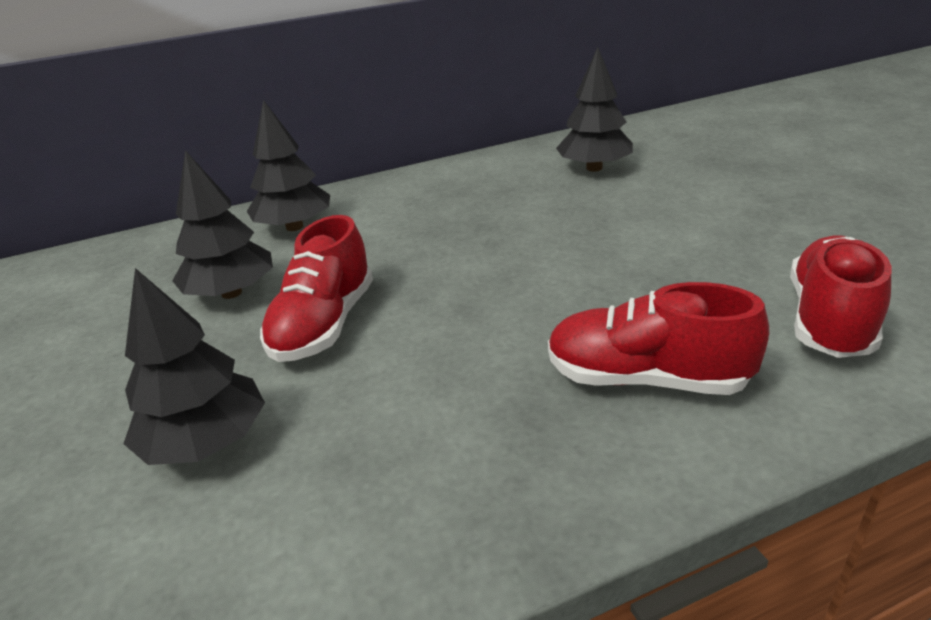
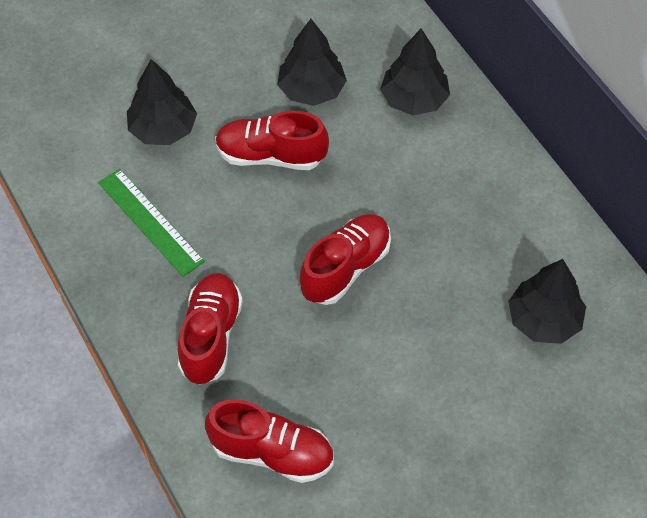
camera: 80 degrees right, 25 degrees up
(406, 456) = (150, 221): none -> green ruler
(526, 267) = (345, 268): none -> red shoe

